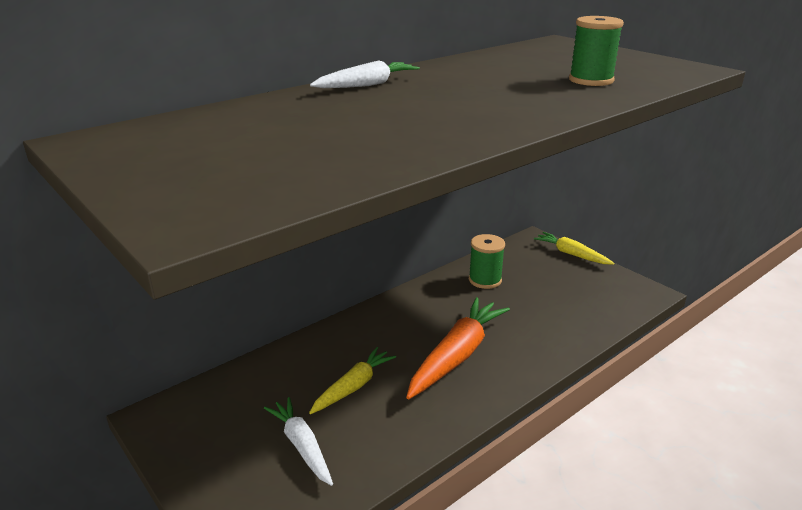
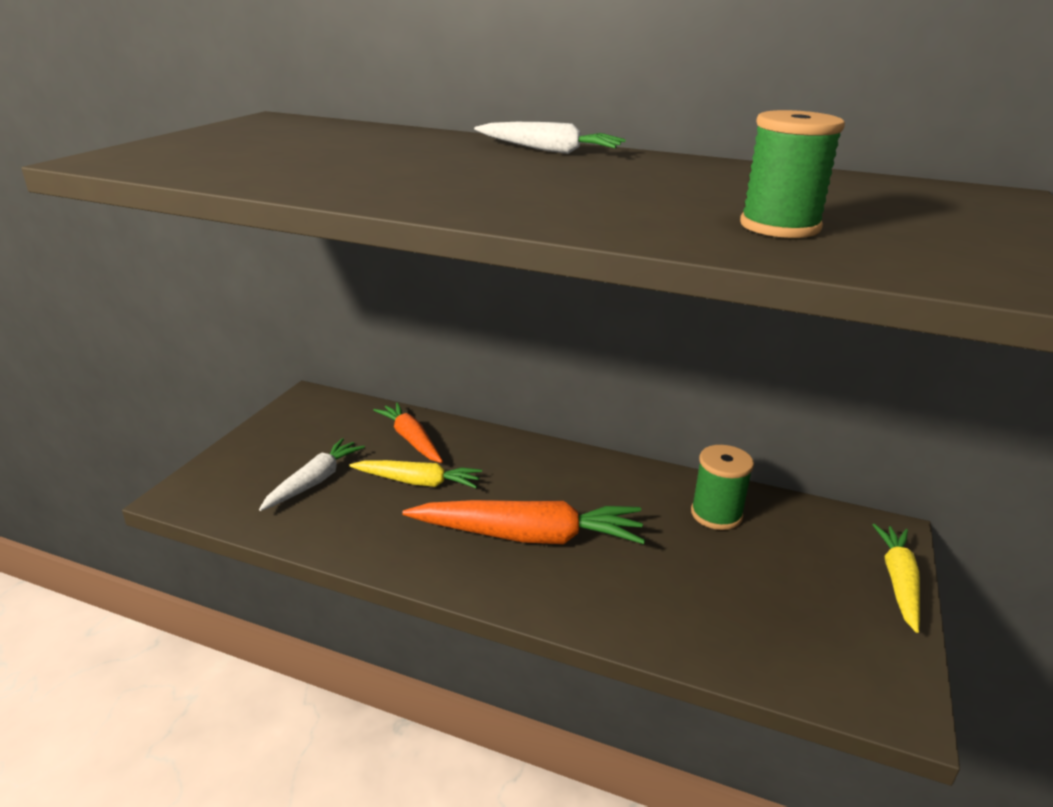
camera: 60 degrees right, 0 degrees up
(290, 373) = (411, 439): none -> orange carrot

